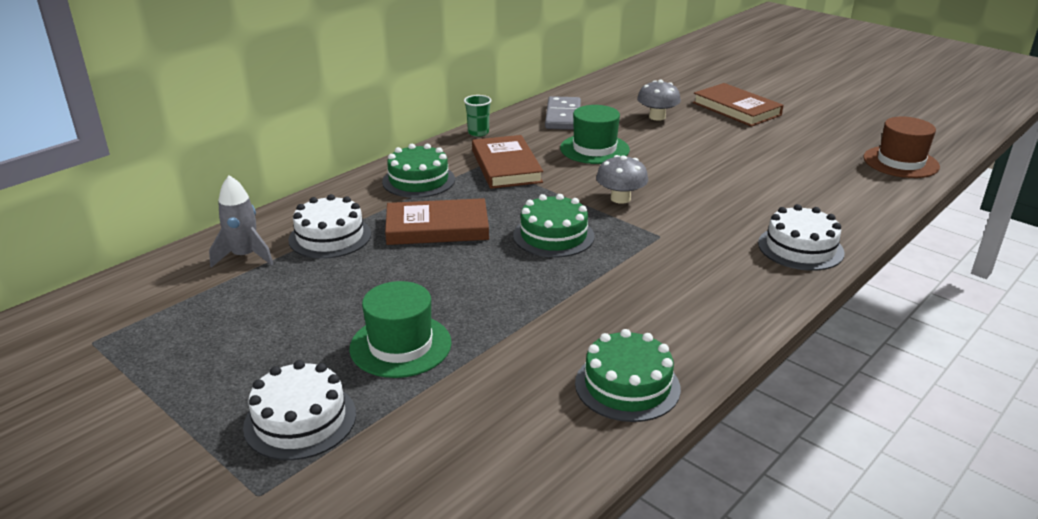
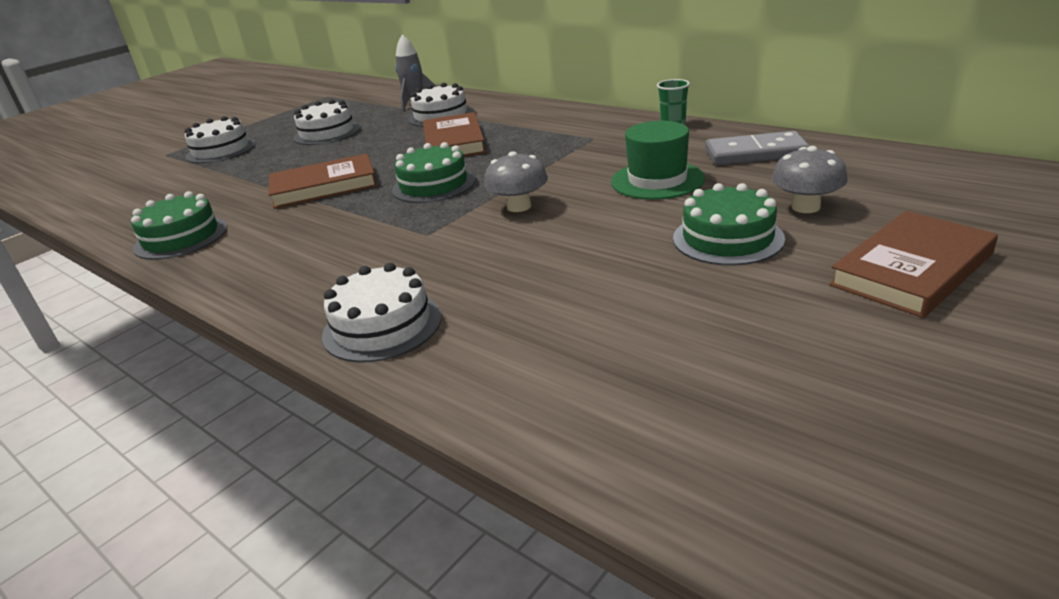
camera: 90 degrees right, 0 degrees up
(313, 319) = (327, 133): none -> white cake
(400, 345) = (282, 160): green hat -> none
(418, 180) = (545, 122): green cake -> green cake (727, 238)
(506, 166) = (588, 147): brown book -> brown book (324, 186)
(900, 162) = (746, 474): brown hat -> none

